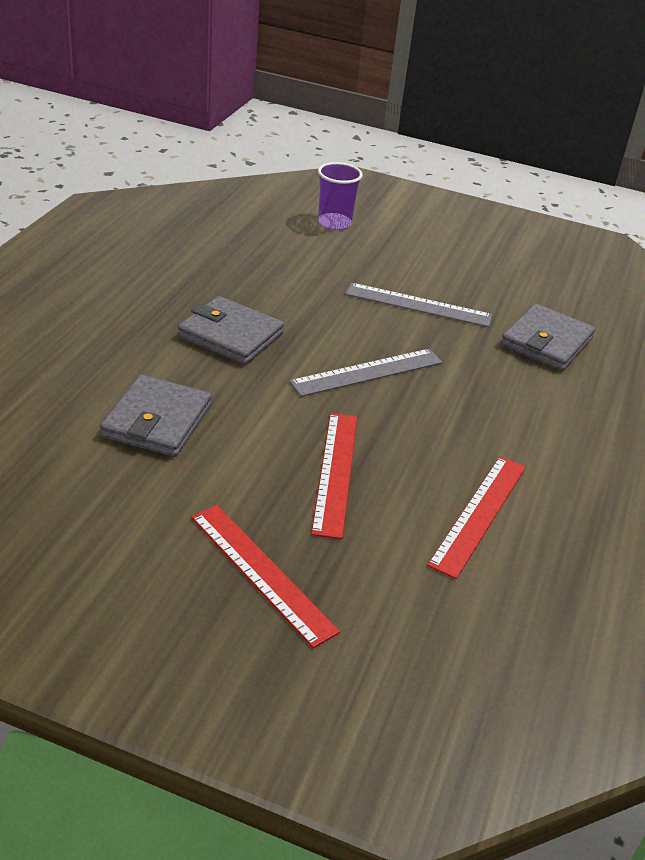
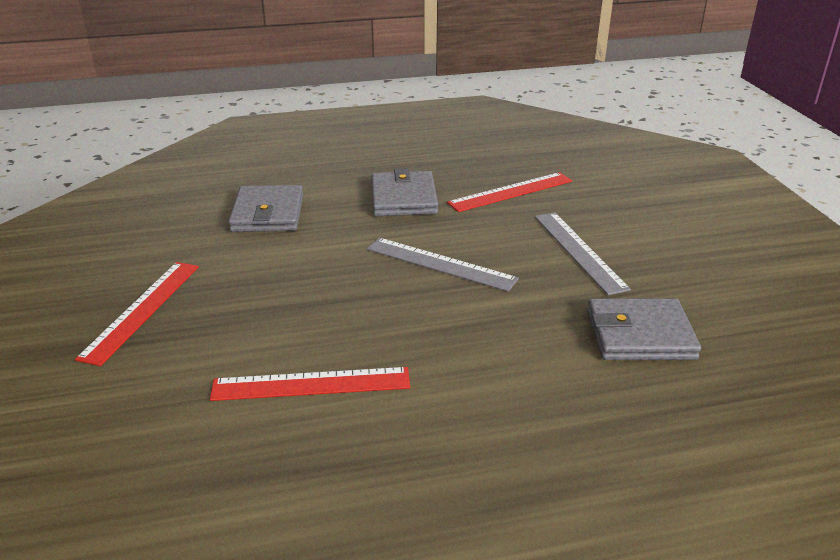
camera: 60 degrees right, 5 degrees down
(157, 421) = (268, 213): grey wallet -> grey wallet turned 75 degrees counterclockwise
(334, 223) = (631, 176): purple cup -> none
(335, 472) = (289, 297): red ruler -> red ruler (511, 192)

